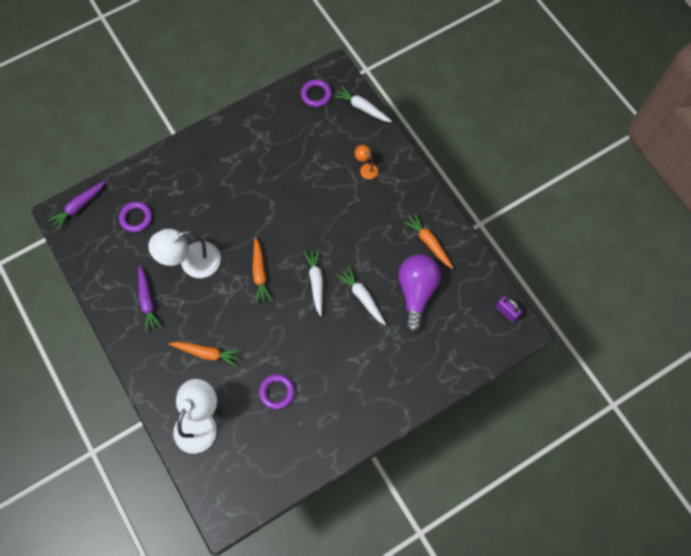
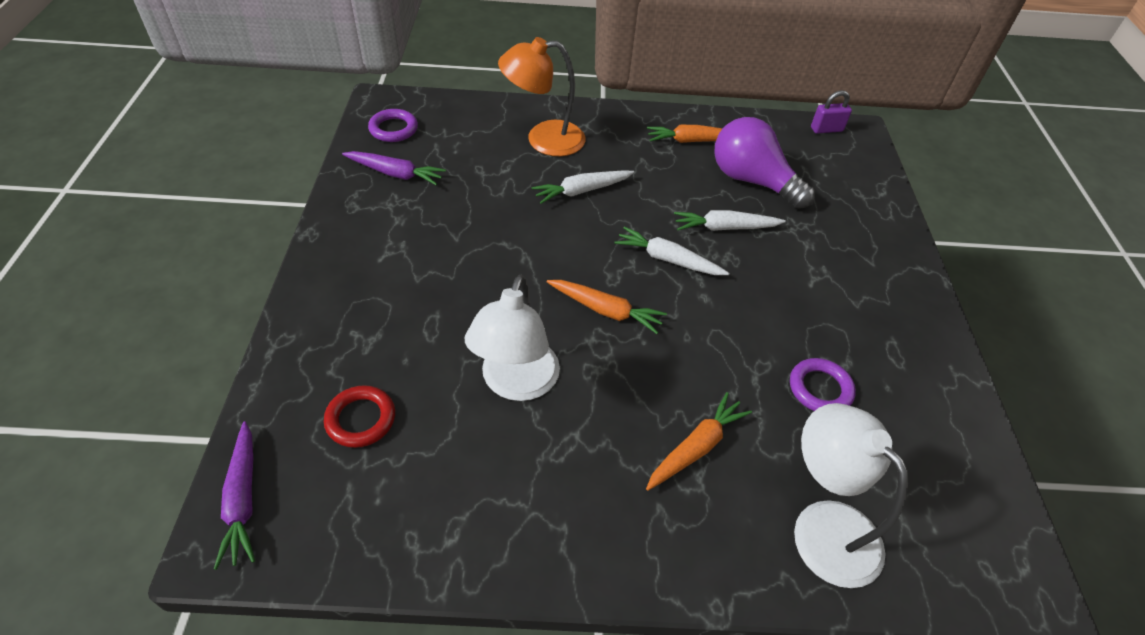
camera: 60 degrees left, 20 degrees down
(136, 218) = (361, 419): purple ring -> red ring
(147, 301) = (535, 486): purple carrot -> purple carrot (395, 174)
(362, 108) = (458, 104): white carrot -> white carrot (582, 191)
(366, 168) = (543, 139): orange lamp -> orange lamp, size x2.11

